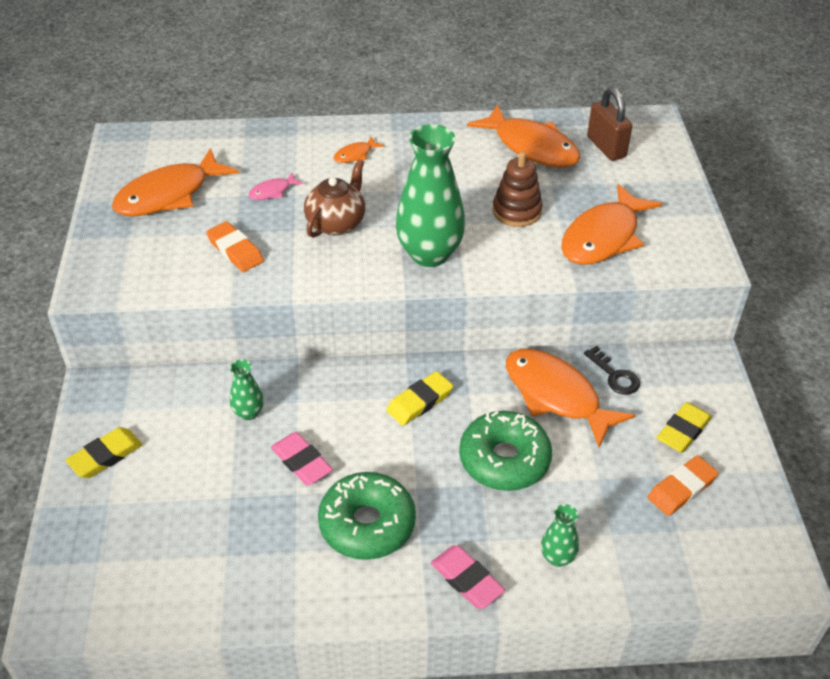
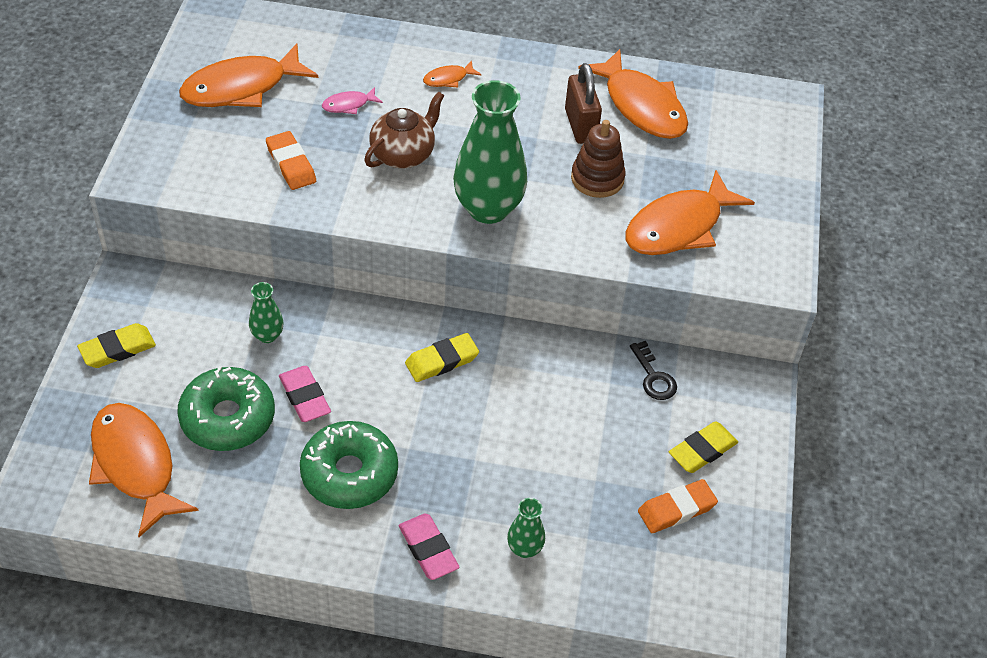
camera: 10 degrees right, 5 degrees up
(504, 459) = (507, 439): green donut -> green donut (227, 418)
(556, 395) = (584, 385): orange fish -> orange fish (135, 465)
(606, 147) = (724, 122): brown padlock -> brown padlock (580, 125)

